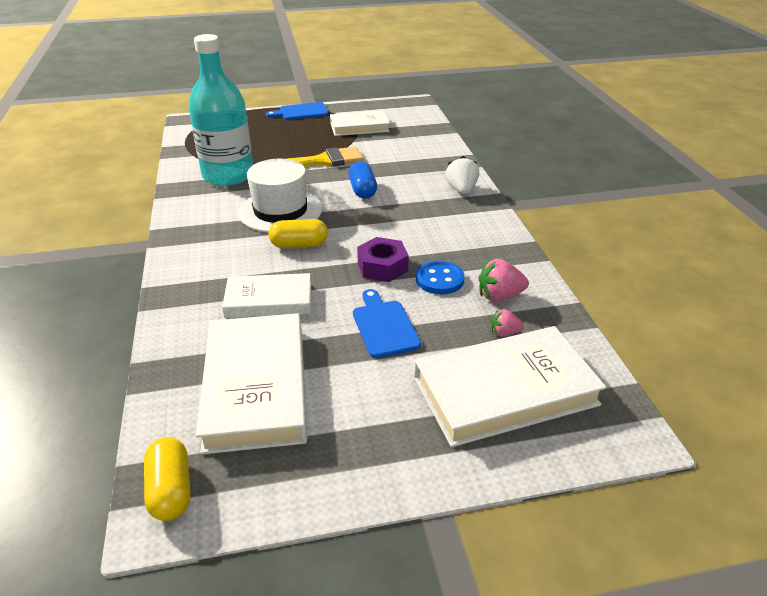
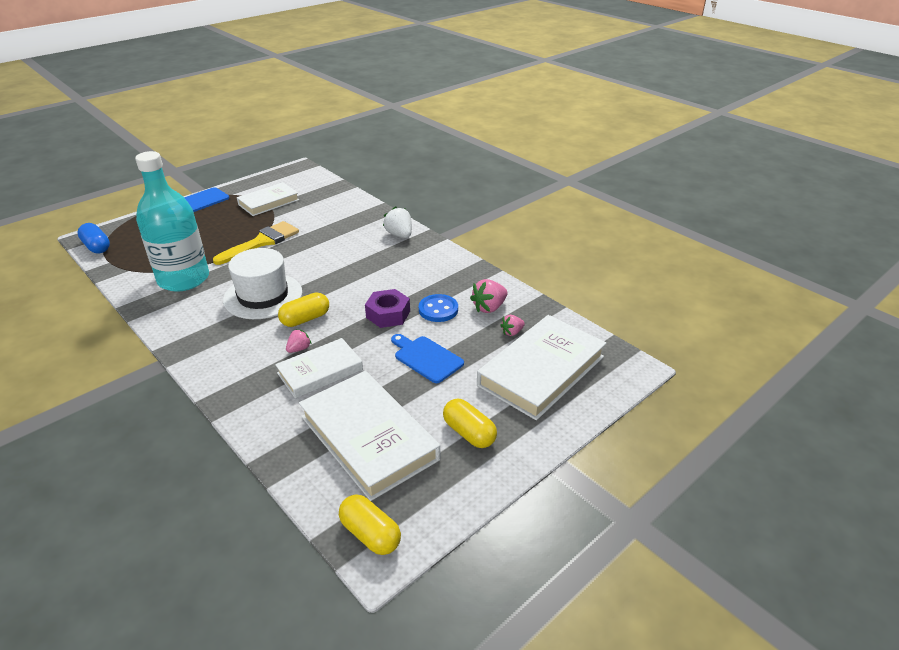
camera: 30 degrees left, 0 degrees up
(269, 271) = (299, 349): none -> pink strawberry
(361, 427) = (469, 433): none -> yellow capsule
(362, 190) = (319, 257): blue capsule -> blue capsule (97, 247)

